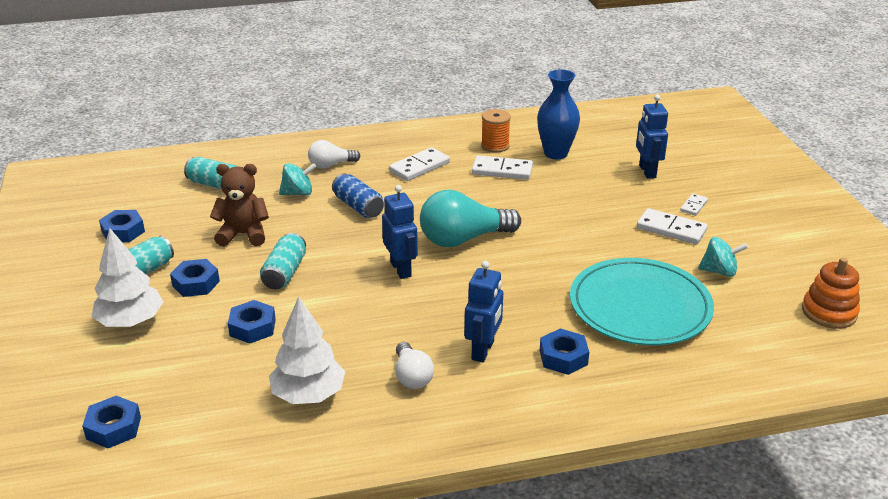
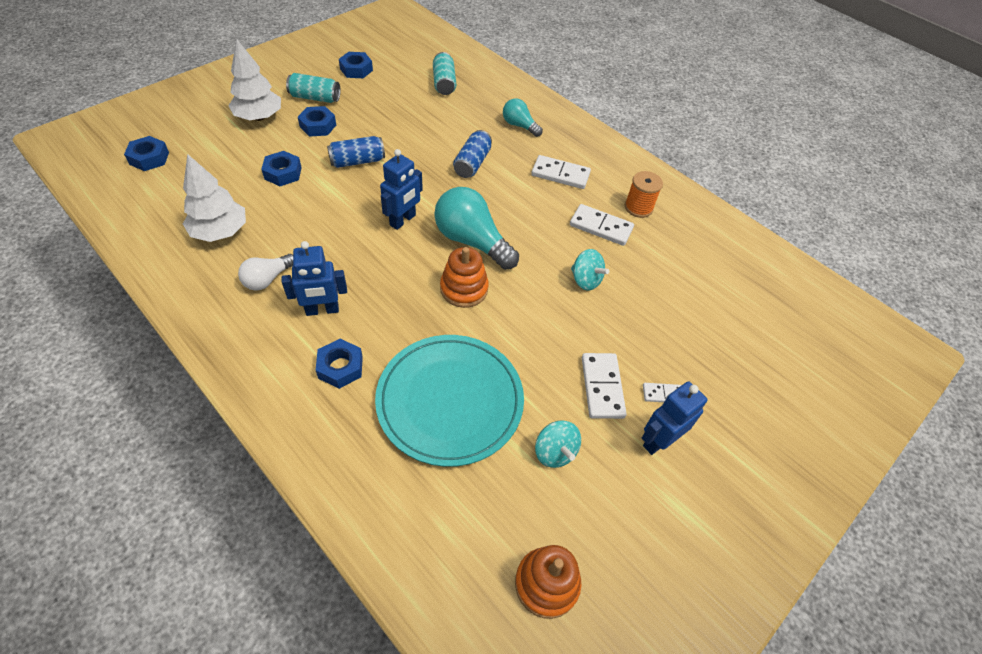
camera: 55 degrees right, 20 degrees up
(243, 234) = (391, 122): brown teddy bear -> none
(284, 273) = (357, 161): turquoise can -> blue can
(298, 193) = (465, 125): turquoise spinning top -> turquoise spinning top (585, 280)
(331, 165) = (519, 125): white light bulb -> turquoise light bulb
(502, 170) = (601, 227): white domino -> white domino turned 45 degrees counterclockwise
(519, 261) = (464, 289): none -> orange stacking toy
(556, 153) = (664, 253): blue vase -> none
(647, 171) = (695, 334): blue robot -> blue robot (658, 440)

